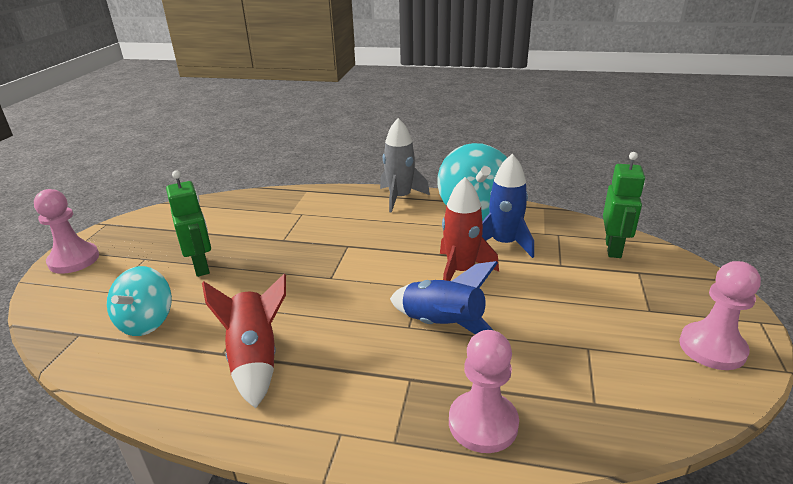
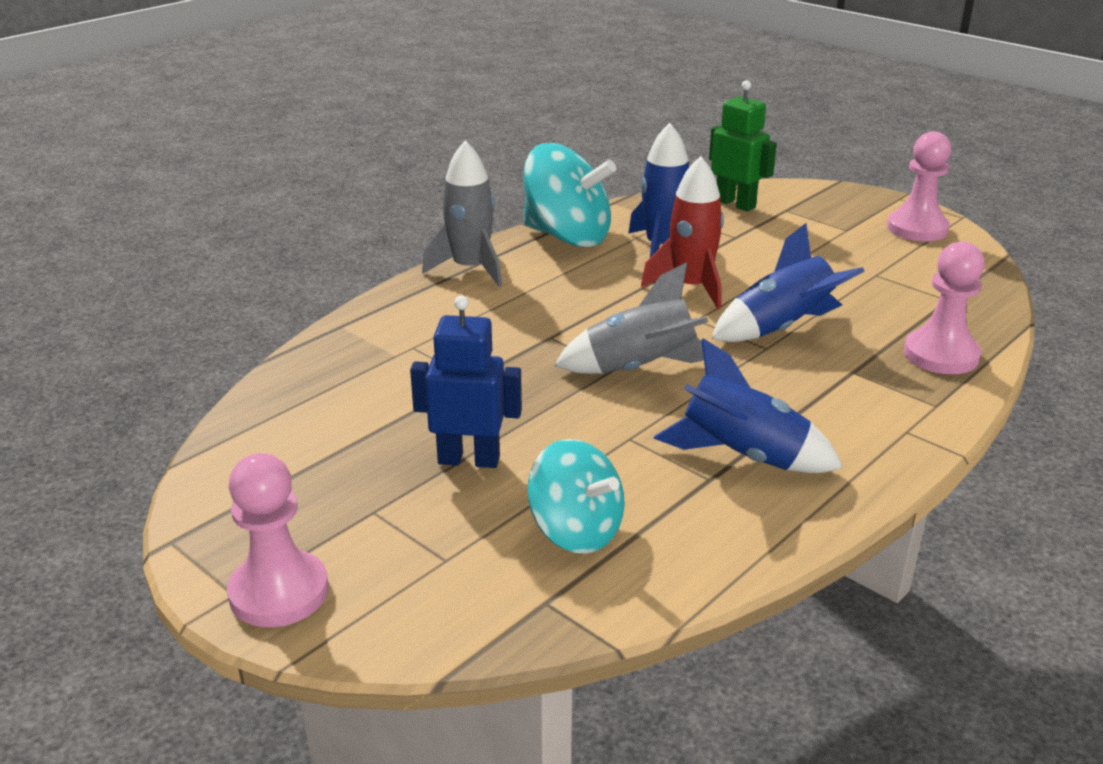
camera: 60 degrees left, 0 degrees up
(201, 266) = (469, 459): green robot -> blue robot
(255, 359) = (743, 456): red rocket -> blue rocket
(335, 286) = (639, 369): none -> grey rocket

